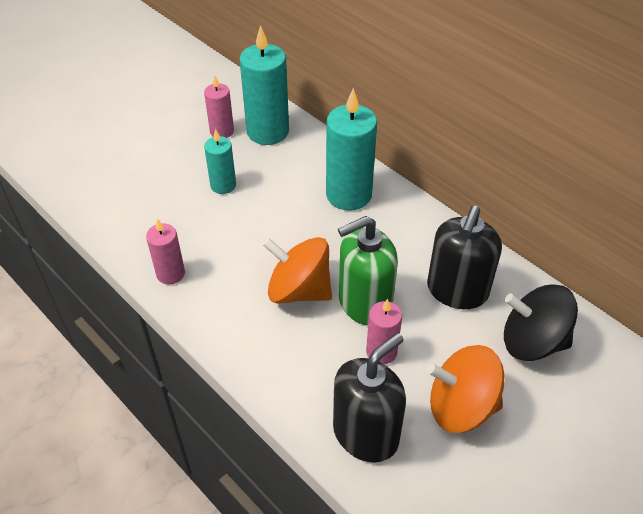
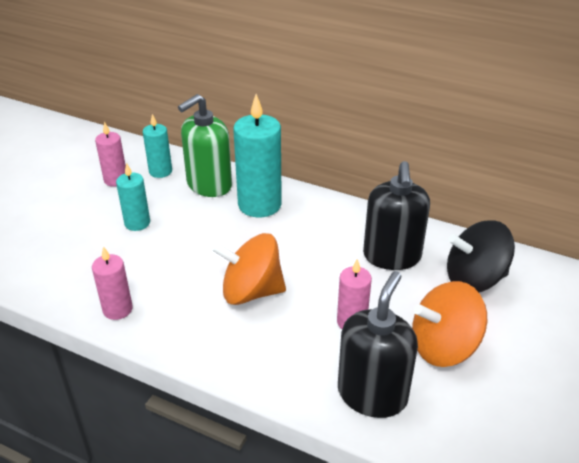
camera: 20 degrees left, 10 degrees down
(267, 132) = (160, 171): turquoise candle -> turquoise candle, size x0.57
(364, 303) = (316, 286): green soap dispenser -> green soap dispenser (209, 185)

